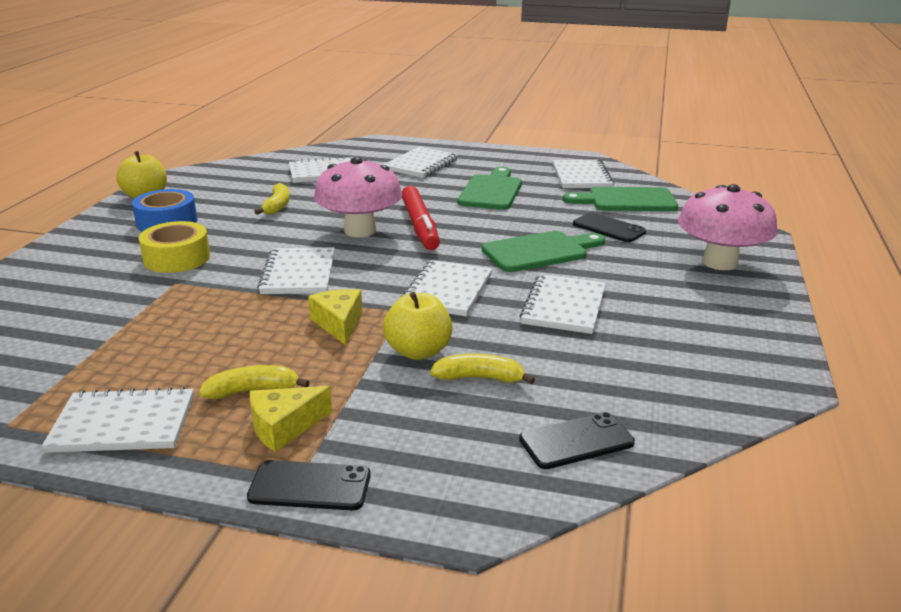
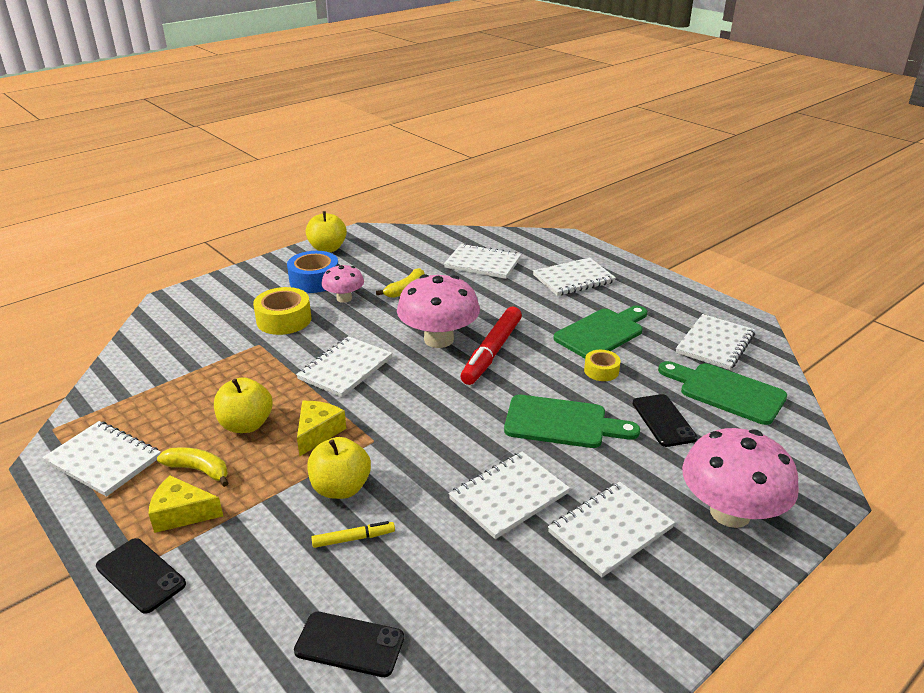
camera: 35 degrees right, 5 degrees up
(221, 227) = (344, 298): none -> pink mushroom
(254, 342) = (246, 425): none -> yellow apple
(447, 290) = (433, 434): white notebook -> white notebook (610, 530)
(479, 378) = (353, 539): yellow banana -> yellow marker
(524, 213) = (601, 371): none -> yellow tape

